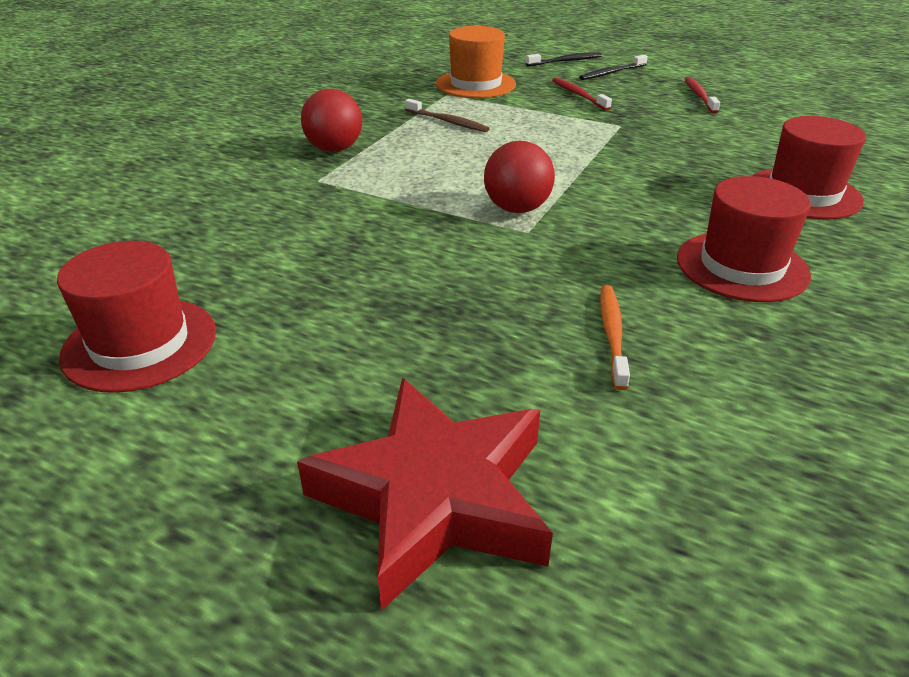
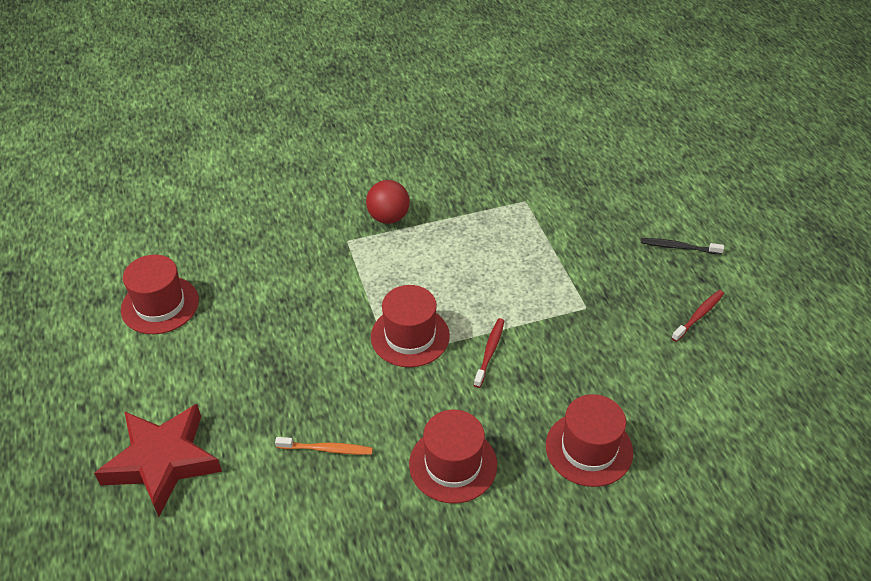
camera: 45 degrees right, 10 degrees up
(447, 122) = (484, 231): brown toothbrush -> none
(475, 84) = (559, 201): orange hat -> none
(517, 208) = (410, 336): red ball -> red hat
(565, 61) = (667, 211): black toothbrush -> none
(579, 95) = (611, 258): red toothbrush -> red toothbrush (489, 352)
(612, 335) = (326, 449): orange toothbrush -> orange toothbrush turned 45 degrees clockwise

